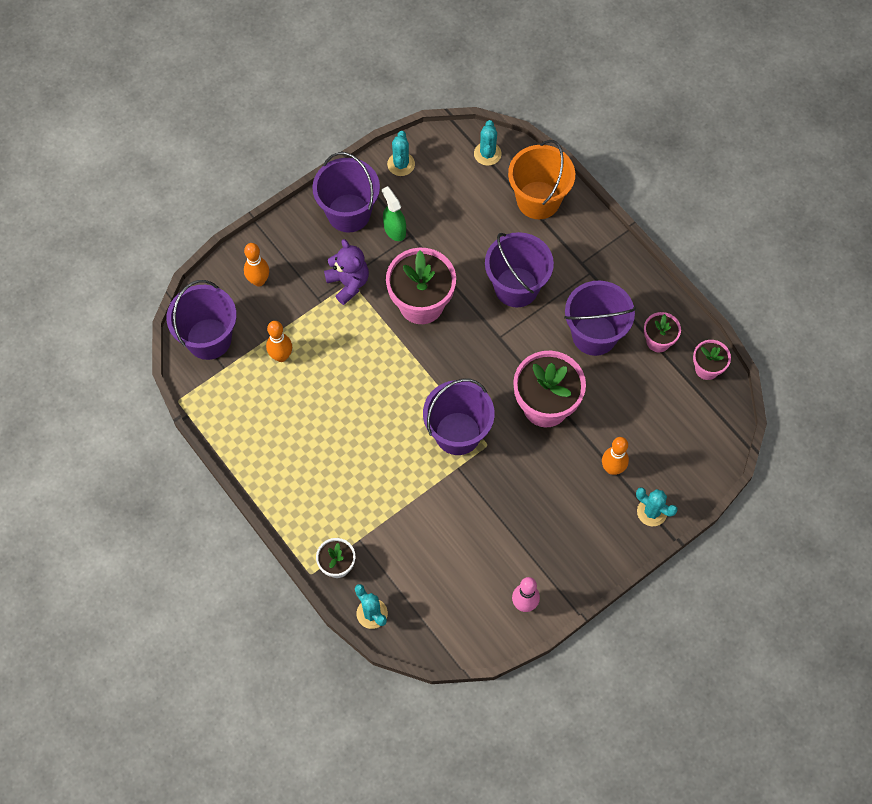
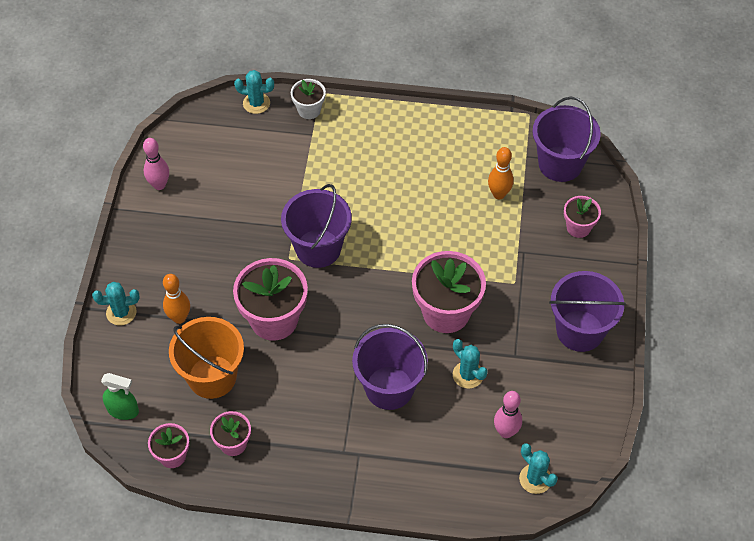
camera: 135 degrees right, 10 degrees down
(259, 281) = (578, 227): orange bowling pin -> pink flower pot
(348, 283) = (515, 280): purple teddy bear -> none
(394, 229) = (531, 349): green spray bottle -> green spray bottle (123, 410)
(401, 164) = (590, 405): turquoise cactus -> turquoise cactus (468, 375)
(473, 195) = (506, 432): none -> pink bowling pin
(538, 200) = (450, 476): orange bucket -> orange bucket (212, 377)
(594, 335) = (289, 404): purple bucket -> none

